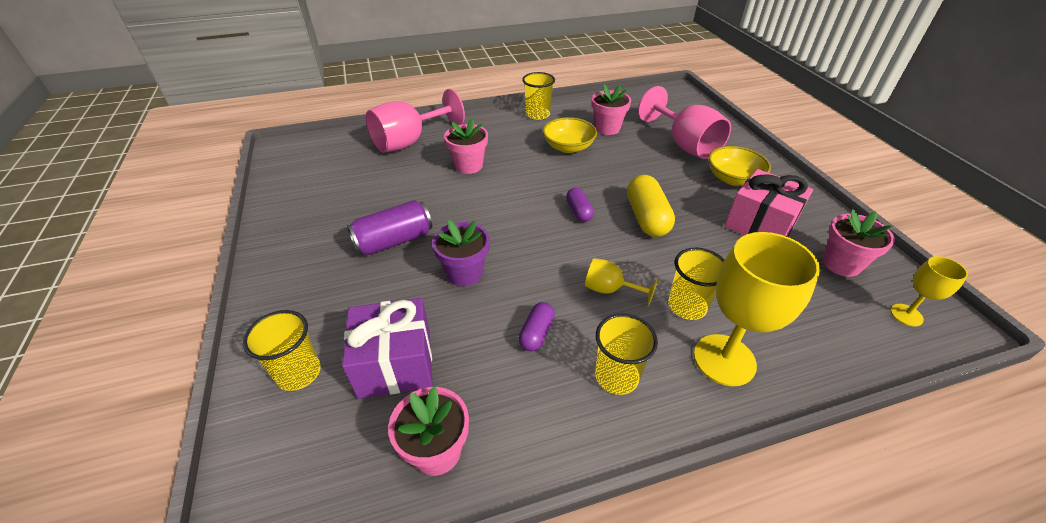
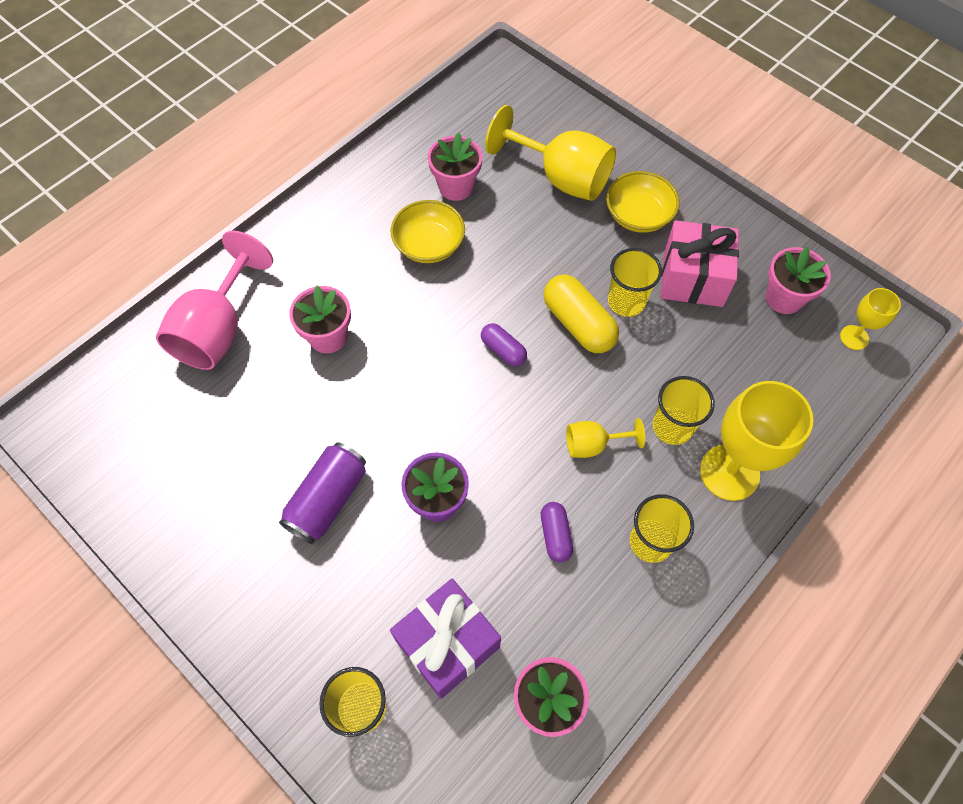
camera: 30 degrees left, 20 degrees up
(537, 114) = (352, 197): yellow cup -> yellow cup (626, 301)
(685, 145) = (561, 178): pink goblet -> yellow goblet

